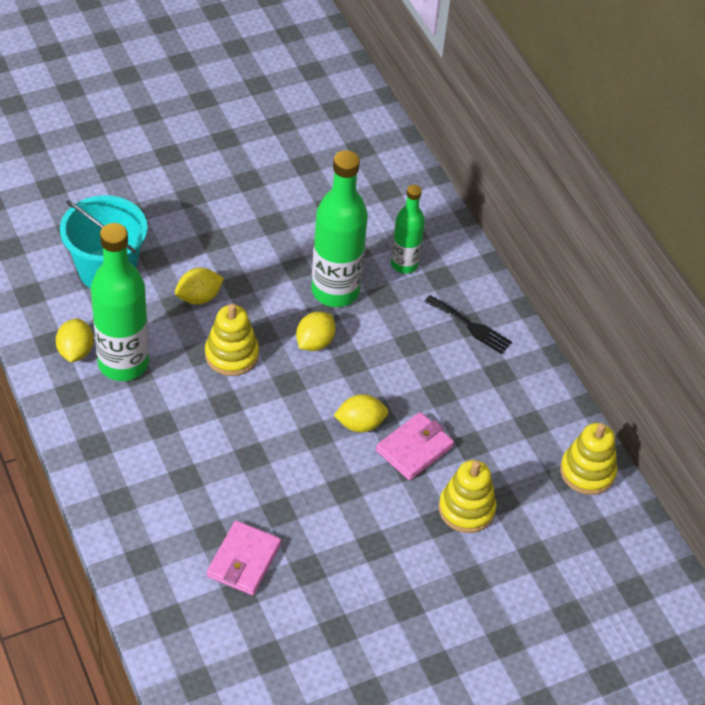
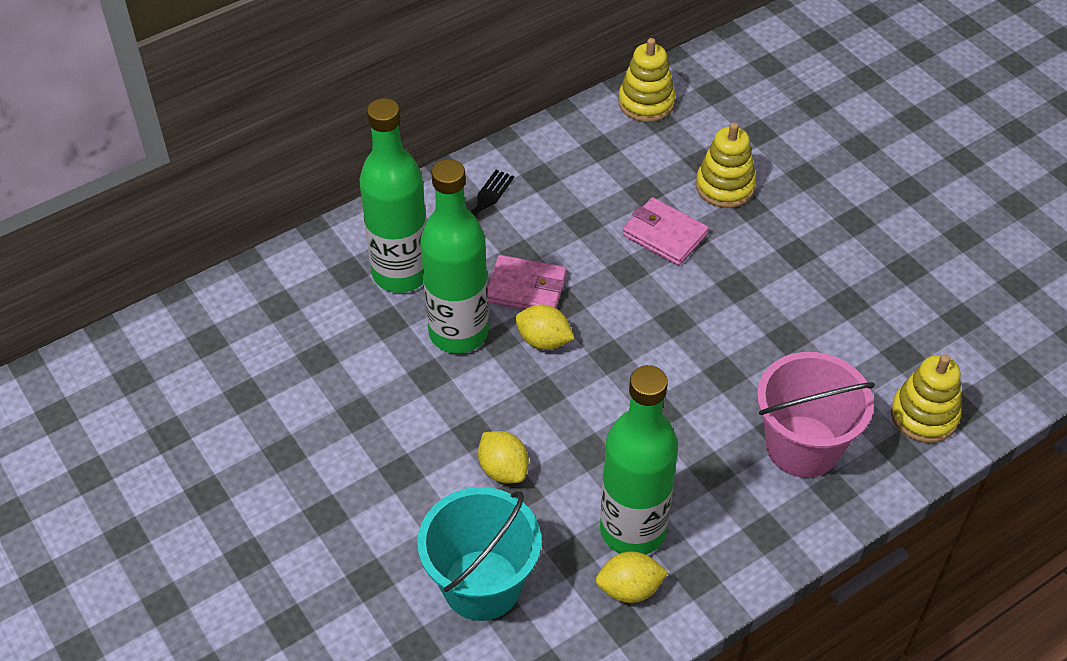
camera: 95 degrees left, 0 degrees up
(165, 491) = (802, 446): none -> pink bucket
(231, 355) = (586, 418): yellow stacking toy -> yellow stacking toy (924, 415)
(243, 560) = (861, 358): pink wallet -> pink wallet (526, 288)
(360, 424) = (647, 284): yellow lemon -> none
(404, 264) = (401, 273): green bottle -> green bottle, size x1.70

